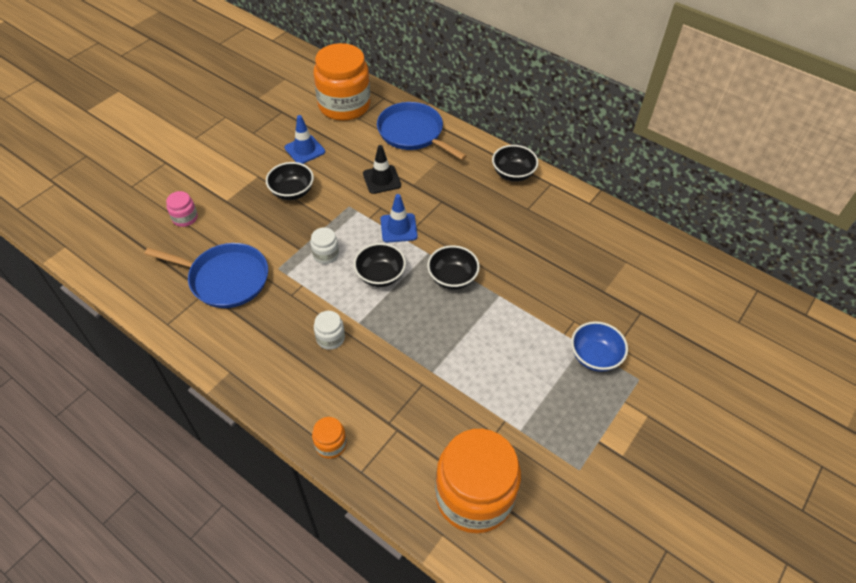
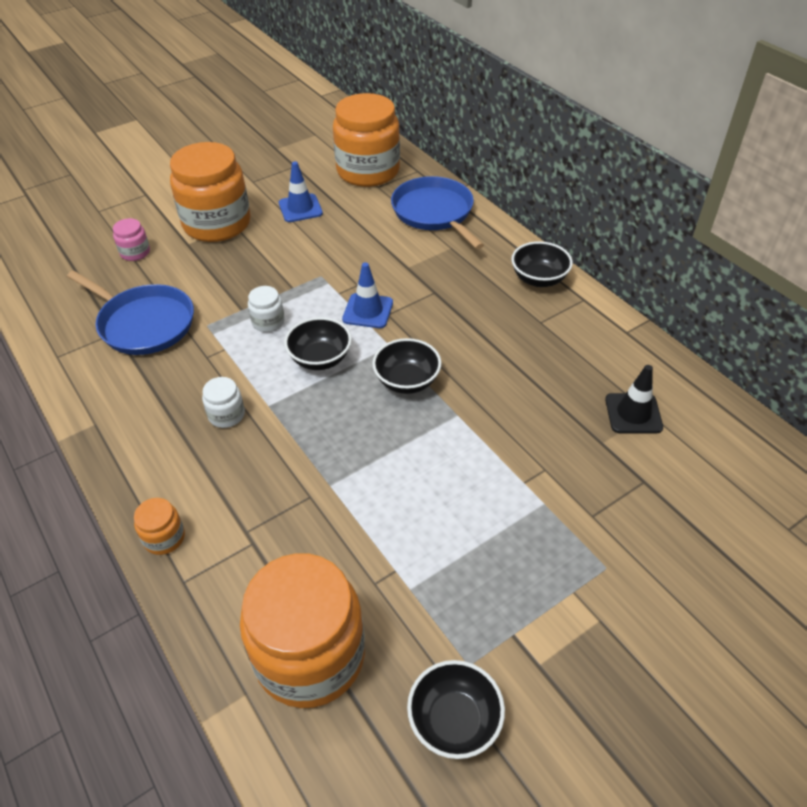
camera: 20 degrees right, 5 degrees down
(242, 177) = (217, 224): none -> orange jar
(292, 192) = (264, 248): black bowl -> black bowl (454, 721)
(381, 179) = (373, 255): black traffic cone -> black traffic cone (633, 413)
(594, 356) = (554, 521): blue bowl -> none

